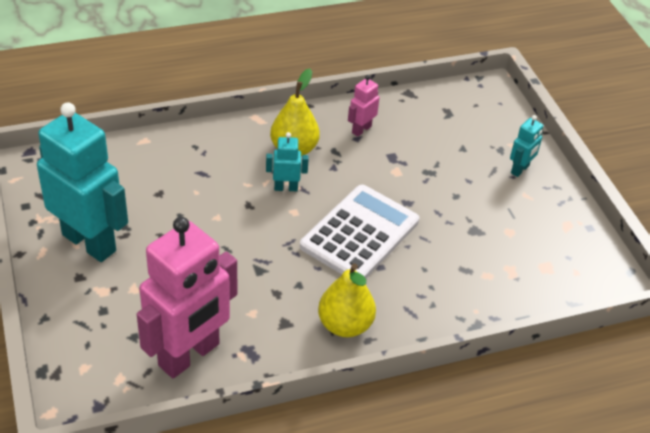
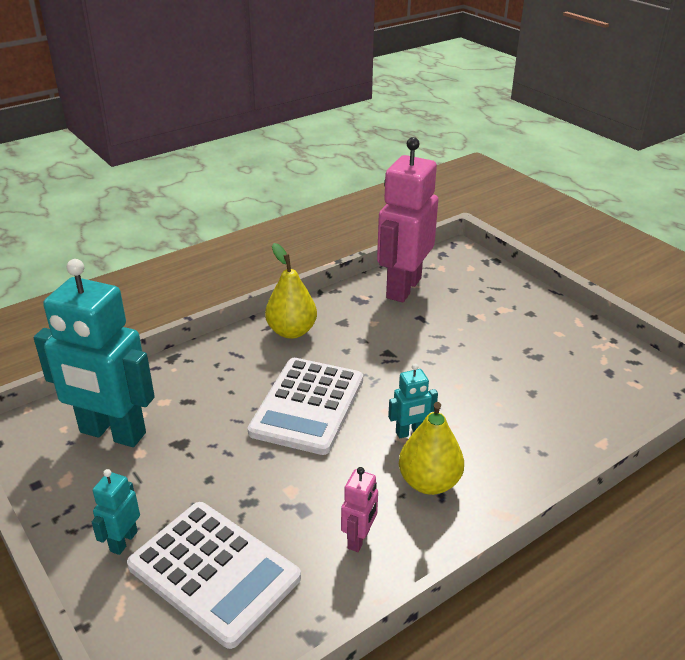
camera: 165 degrees right, 10 degrees down
(89, 242) = (549, 336): turquoise robot -> turquoise robot (112, 433)
(461, 137) = (214, 572): none -> white calculator

